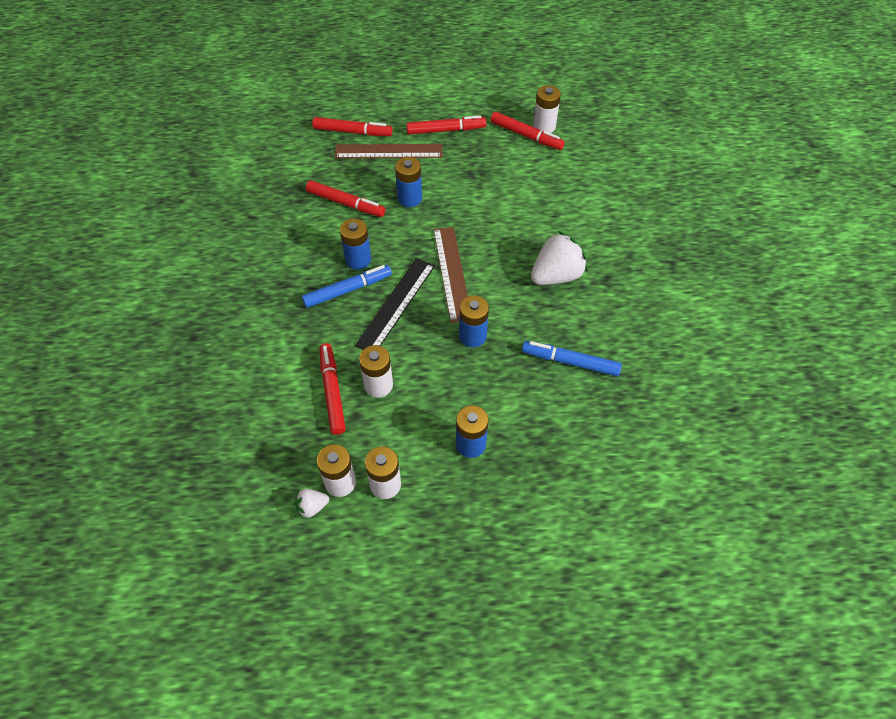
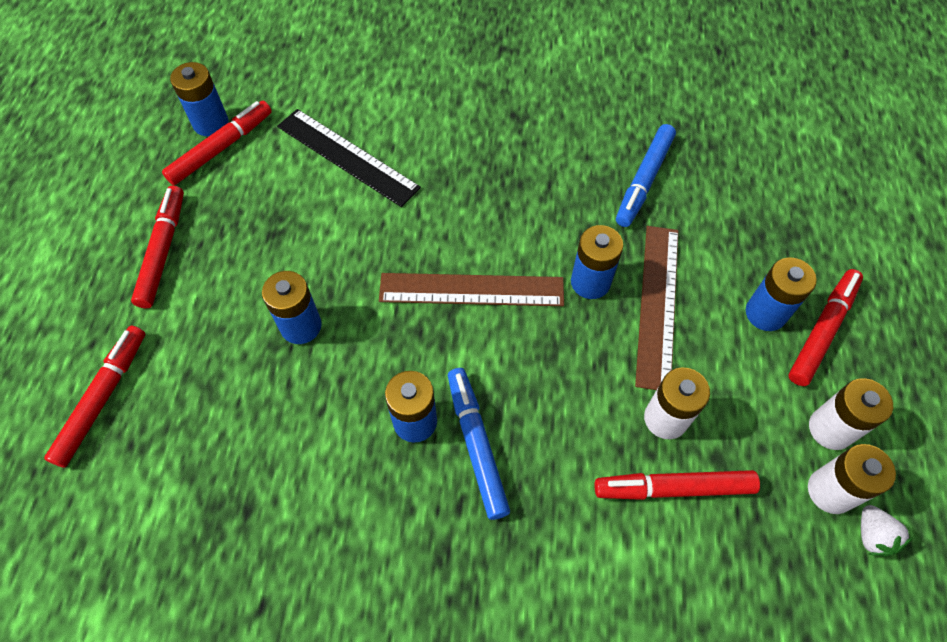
camera: 80 degrees left, 5 degrees up
(345, 203) = (280, 428): red marker -> red marker (822, 331)
(388, 151) = (178, 344): brown ruler -> brown ruler (657, 304)
(396, 304) = (518, 375): black ruler -> black ruler (347, 157)
(544, 126) = (211, 123): white battery -> blue battery
(556, 275) = (501, 166): white strawberry -> none

